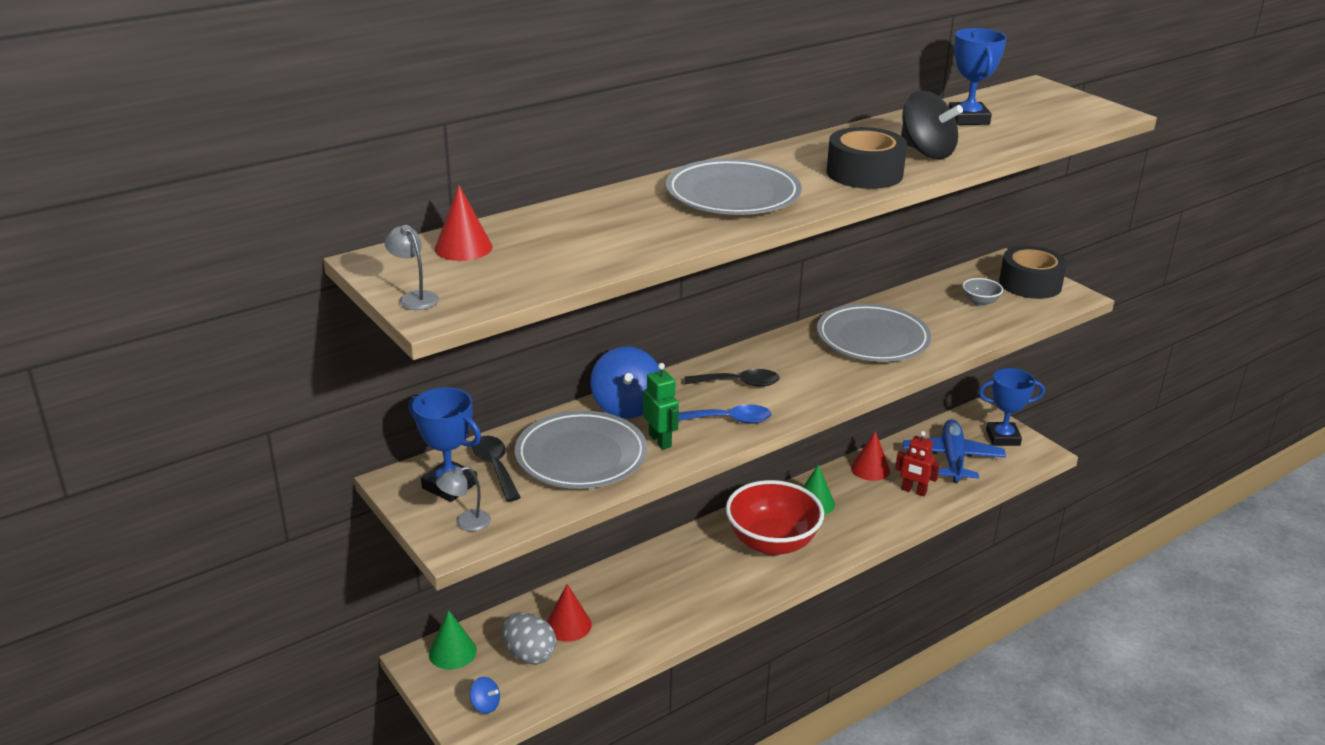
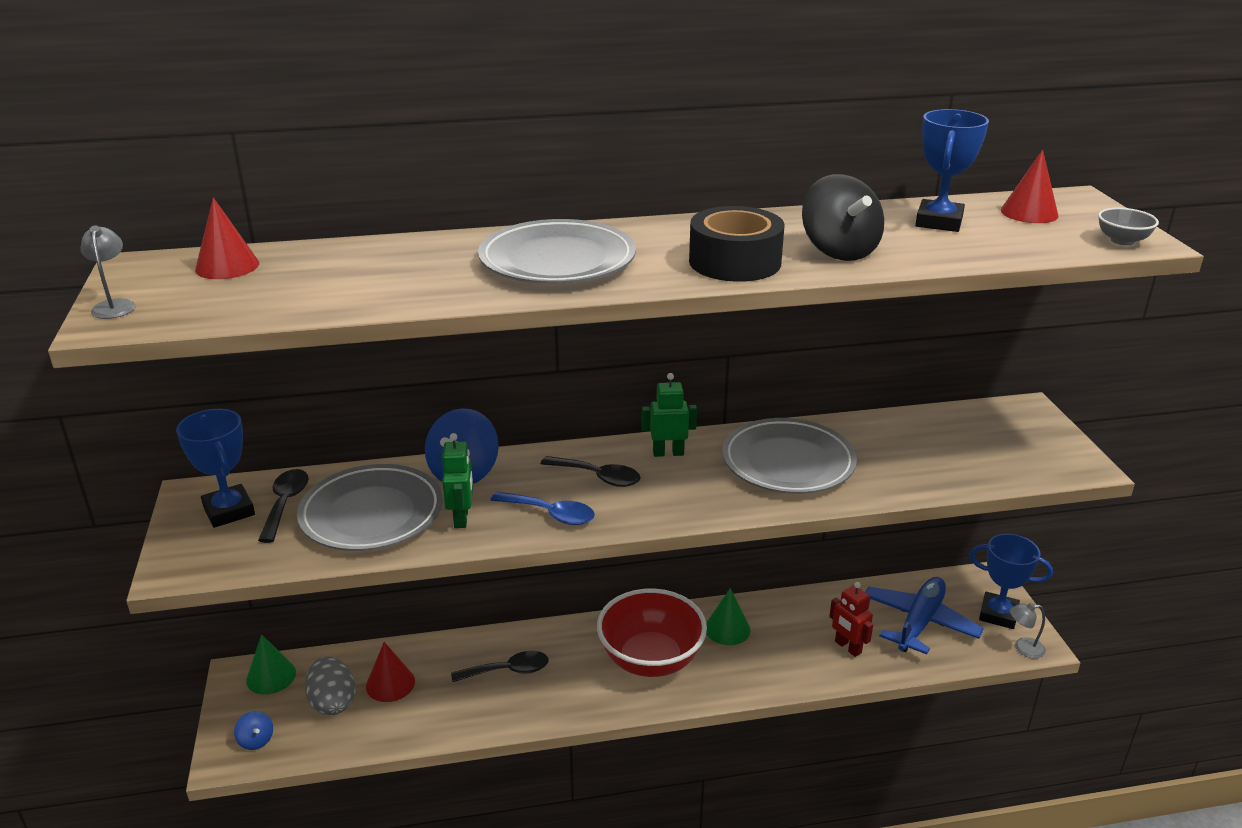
camera: 25 degrees right, 0 degrees up
(465, 523) = (204, 552): grey lamp -> grey lamp (1023, 648)
(662, 585) = (508, 671): none -> black spoon
(776, 352) = (668, 453): none -> green robot
(870, 469) = (816, 608): red cone -> red cone (1029, 212)
(980, 302) = (954, 448): grey bowl -> grey bowl (1122, 240)
(1030, 284) = (1036, 440): black tape -> none

